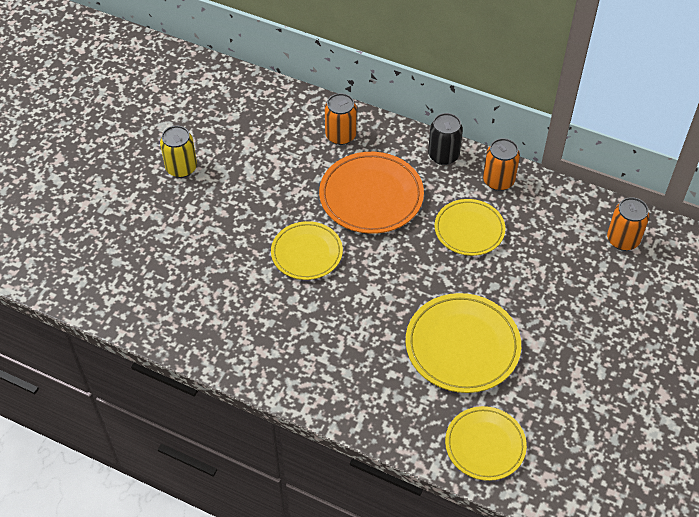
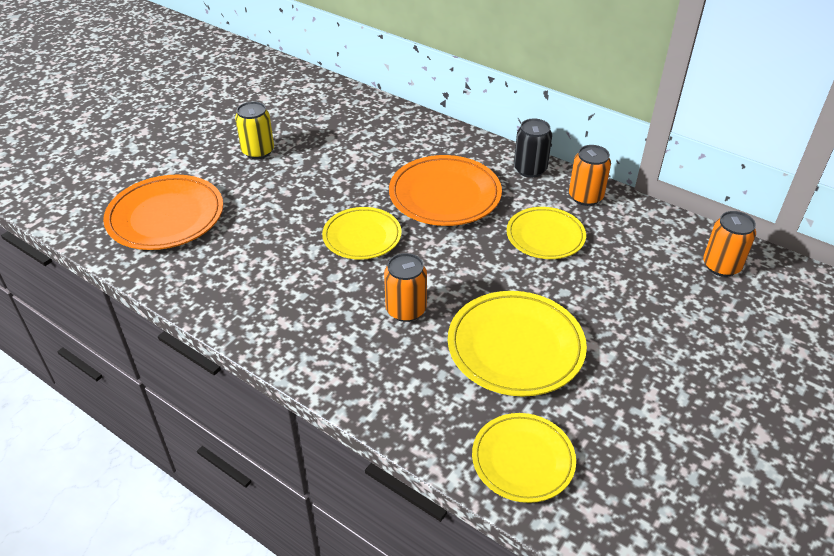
camera: 10 degrees right, 10 degrees down
(119, 257) = (166, 217): none -> orange plate
(340, 135) = (426, 142): orange can -> orange can (406, 310)

